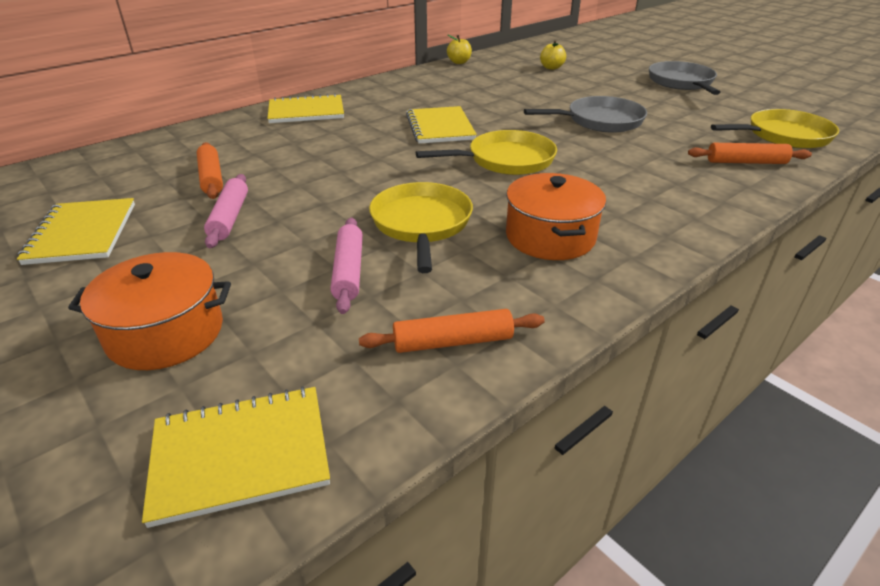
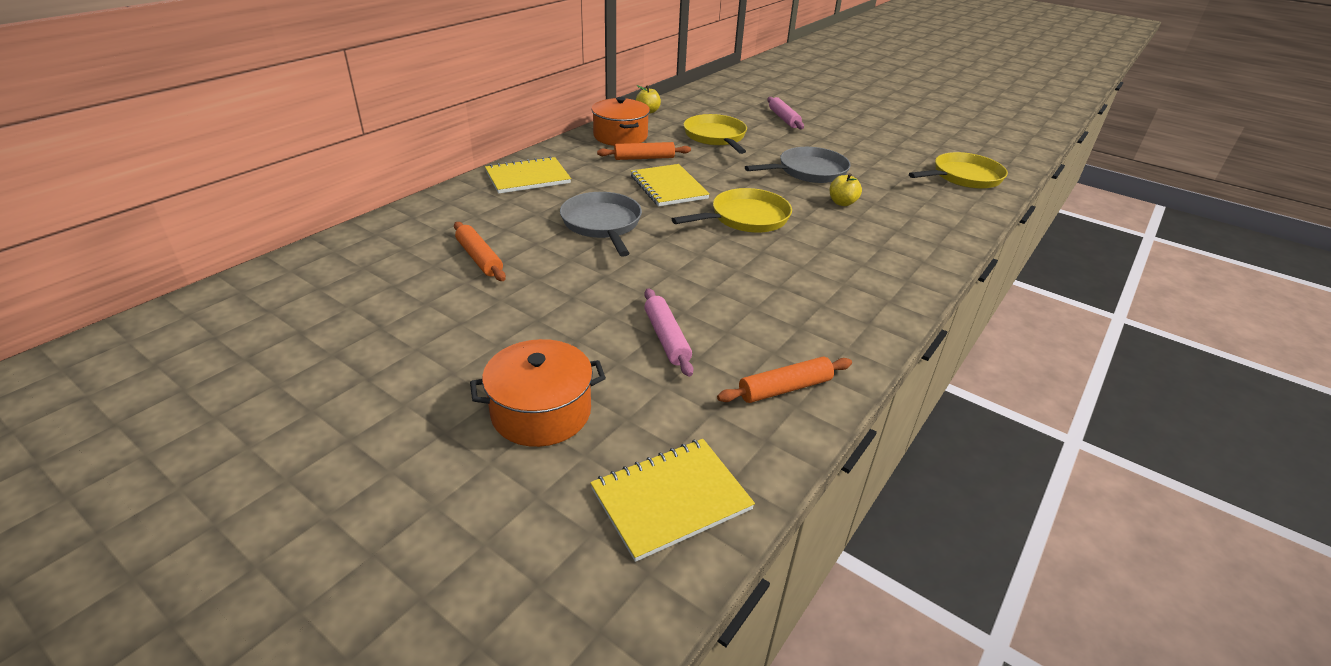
camera: 15 degrees left, 0 degrees up
(82, 233) = (390, 328): yellow notebook -> none
(230, 217) = (526, 298): pink rolling pin -> pink rolling pin (784, 119)
(421, 224) = (704, 288): yellow pan -> yellow pan (716, 137)
(550, 237) = (817, 289): orange pot -> orange pot (620, 136)
(551, 68) = (739, 114): yellow apple -> yellow apple (842, 203)
(681, 83) = (861, 126): grey pan -> grey pan (602, 224)
(746, 162) = (943, 205): orange rolling pin -> orange rolling pin (644, 158)

